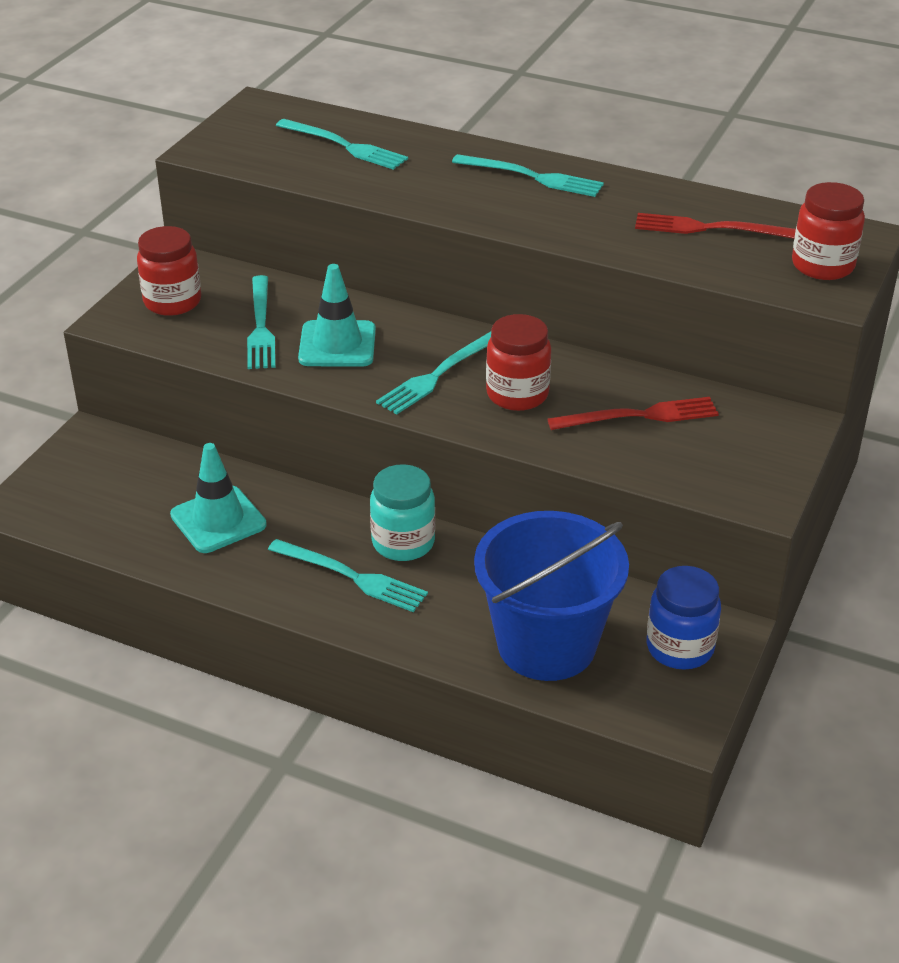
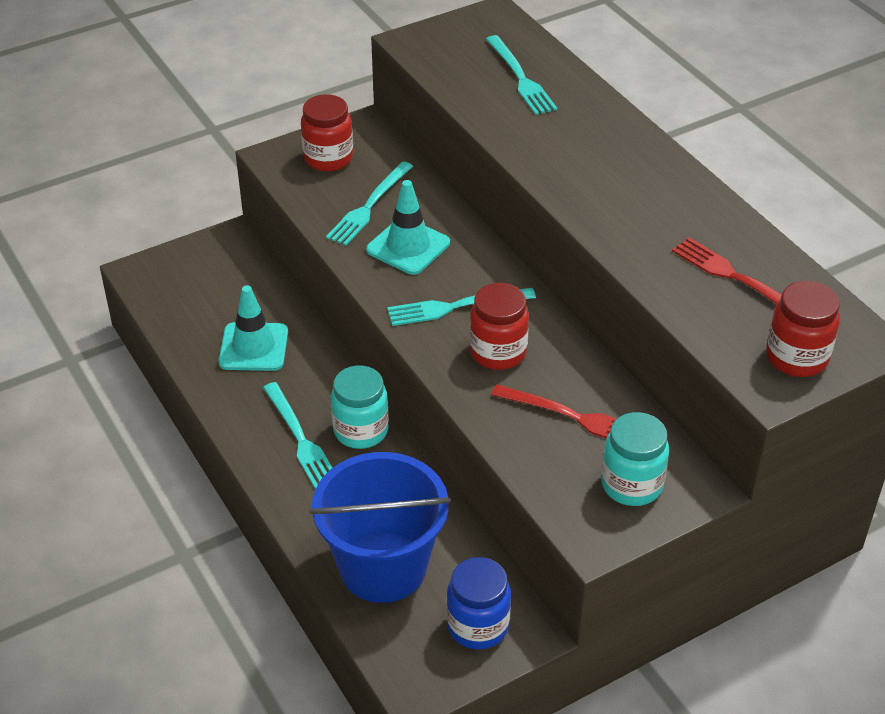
camera: 35 degrees right, 5 degrees up
(532, 177) = (639, 166): turquoise fork -> none
(743, 445) = (631, 485): none -> turquoise jar

